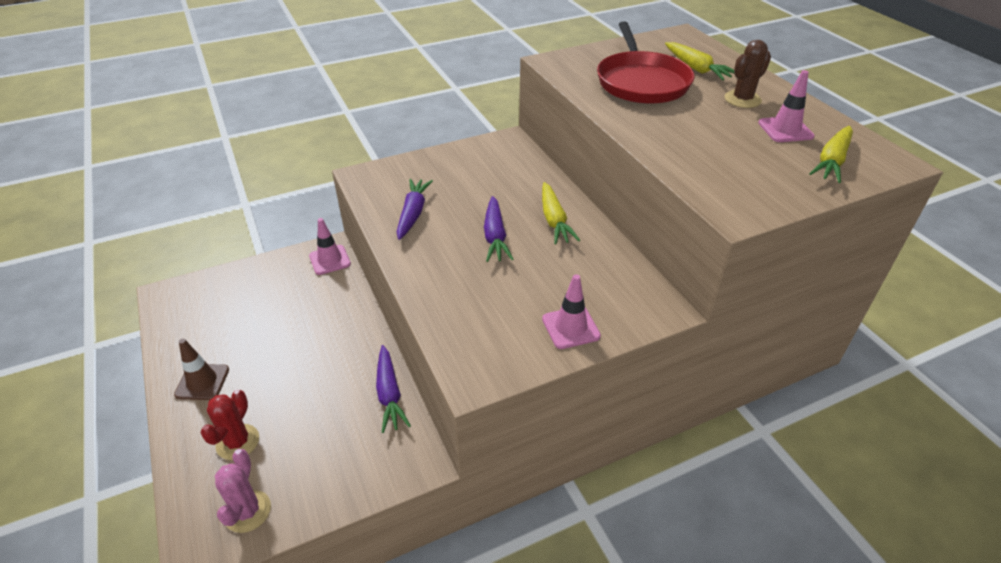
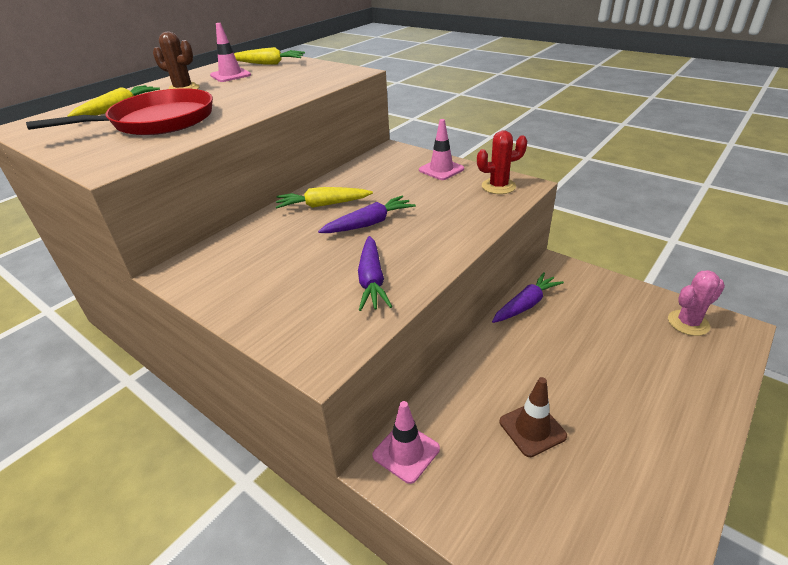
camera: 115 degrees left, 5 degrees down
(202, 382) = (661, 442): brown traffic cone -> brown traffic cone (532, 429)
(237, 442) = (664, 365): red cactus -> red cactus (498, 186)
(413, 214) = (372, 280): purple carrot -> purple carrot turned 75 degrees counterclockwise
(554, 220) = (323, 205): yellow carrot -> yellow carrot turned 150 degrees counterclockwise

